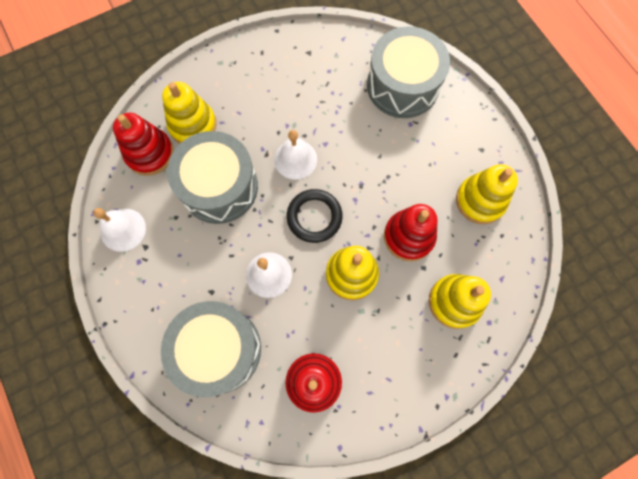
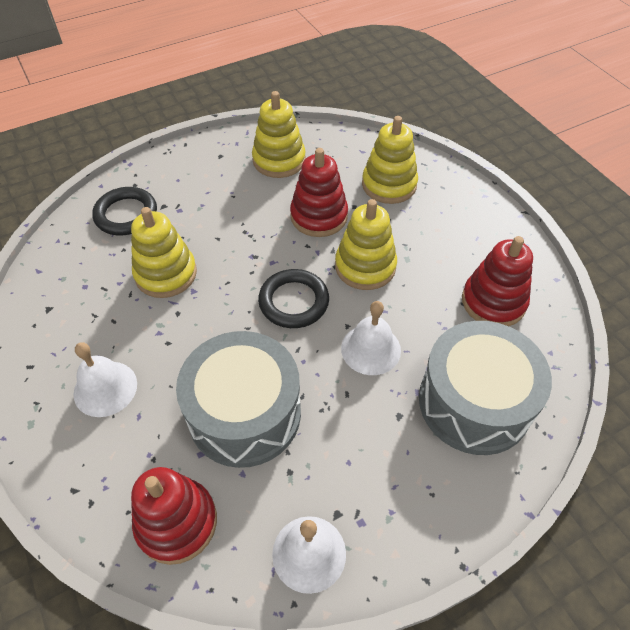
camera: 90 degrees left, 20 degrees down
(193, 125) = (136, 457): yellow stacking toy -> yellow stacking toy (166, 274)
(295, 159) = (211, 322): white bell -> white bell (105, 388)
(402, 86) = (126, 214): grey drum -> black ring

